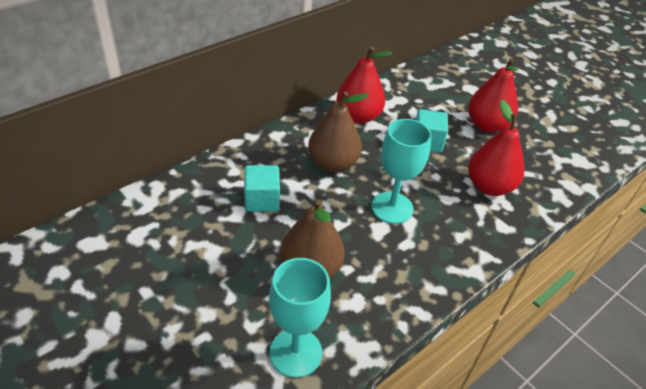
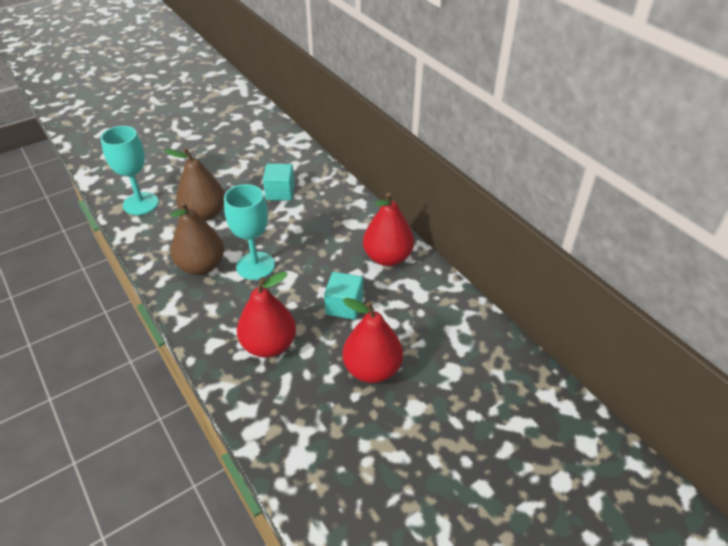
camera: 100 degrees right, 0 degrees up
(333, 164) = (317, 234): brown pear -> brown pear (201, 266)

